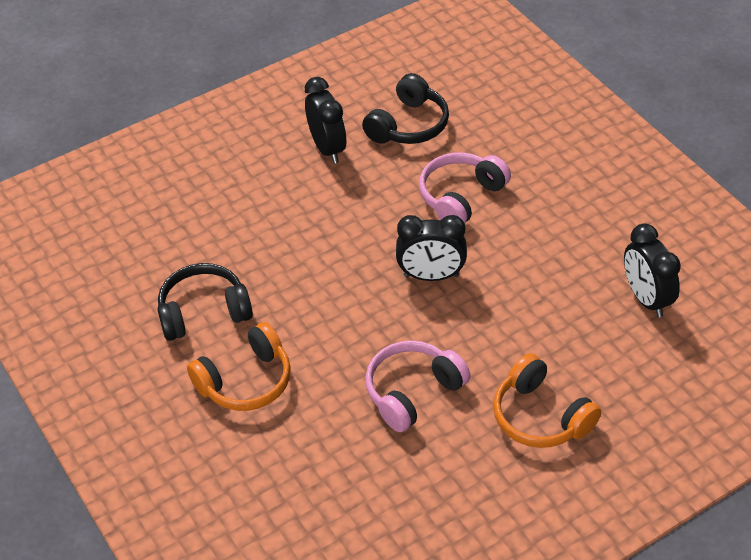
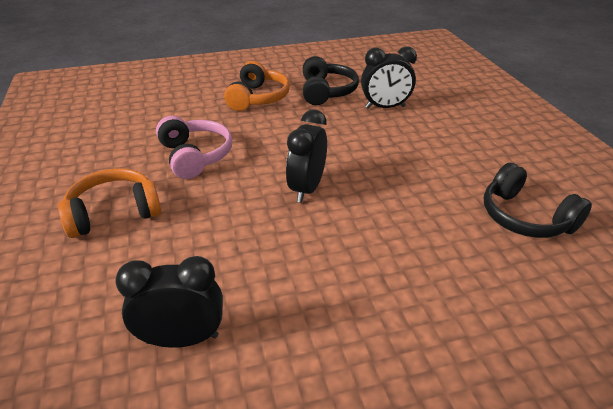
camera: 105 degrees right, 10 degrees down
(246, 381) = (258, 98): orange headphones -> orange headphones turned 150 degrees counterclockwise
(327, 148) = (491, 163): black clock -> black clock (385, 107)
(461, 197) = (404, 229): pink headphones -> none

